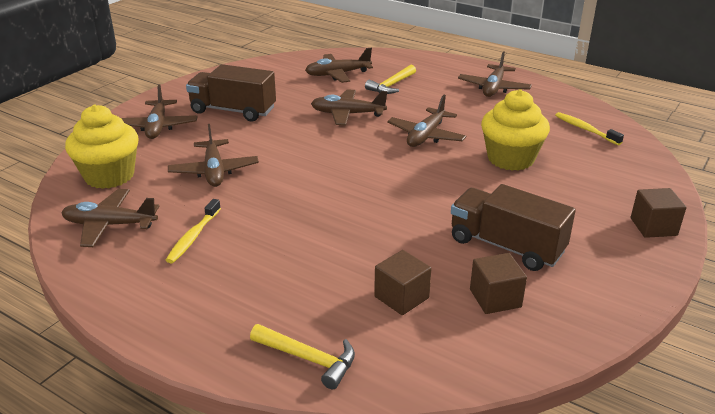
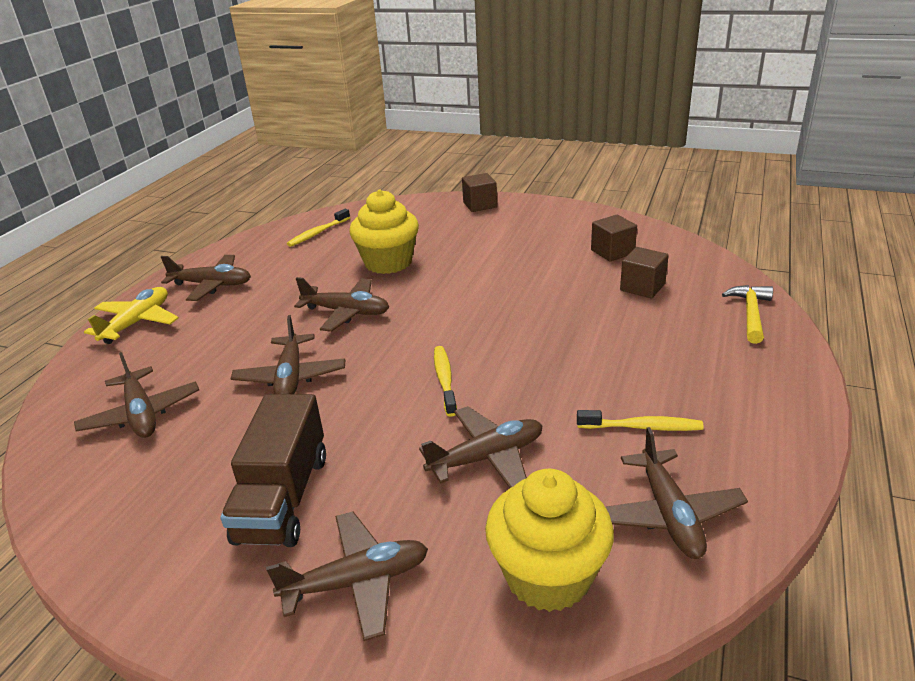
camera: 100 degrees left, 0 degrees up
(308, 166) = (444, 380): none -> yellow toothbrush
(391, 85) = (194, 357): yellow hammer -> none
(447, 67) = (137, 322): none -> yellow plane
(506, 246) = (540, 253): brown truck -> none

